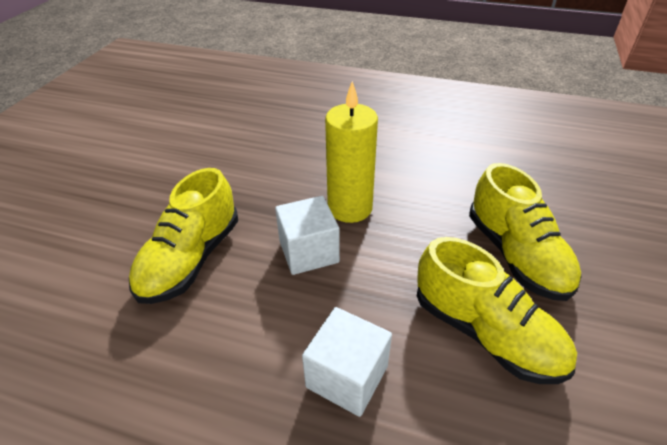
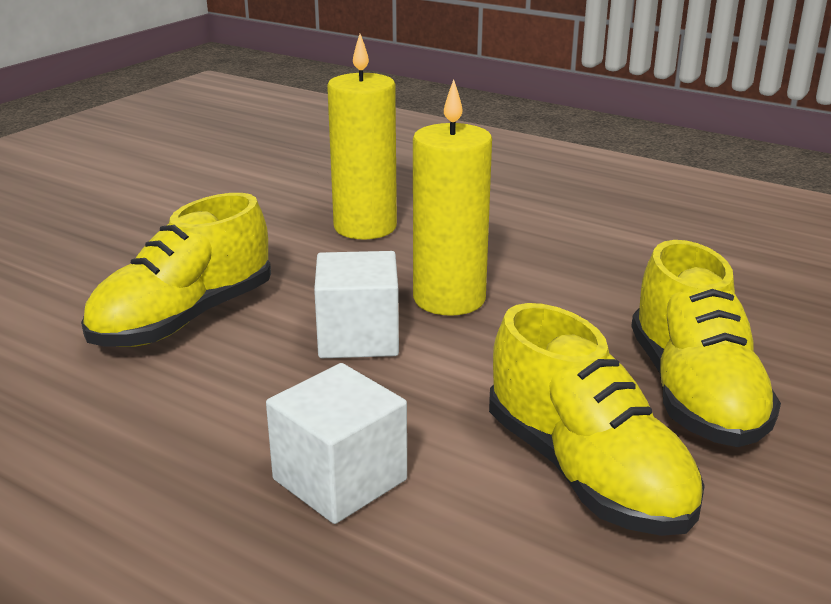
camera: 15 degrees right, 15 degrees down
(275, 157) = (365, 227): none -> yellow candle

